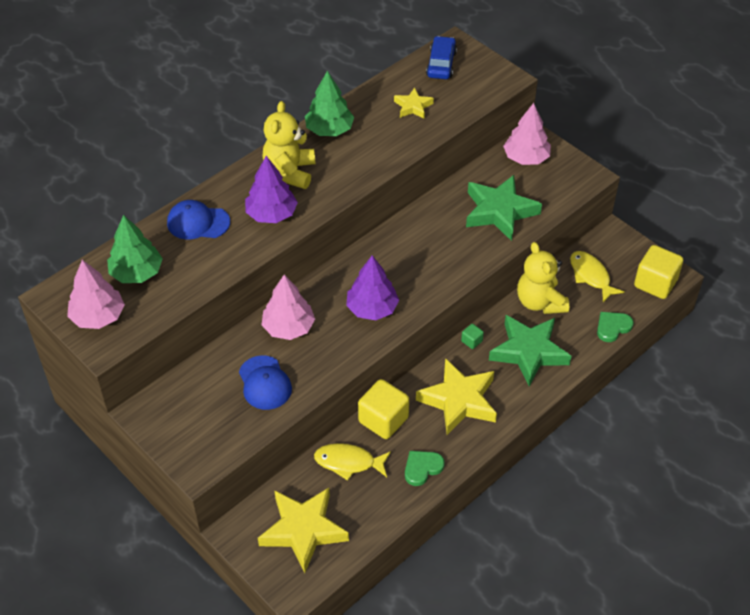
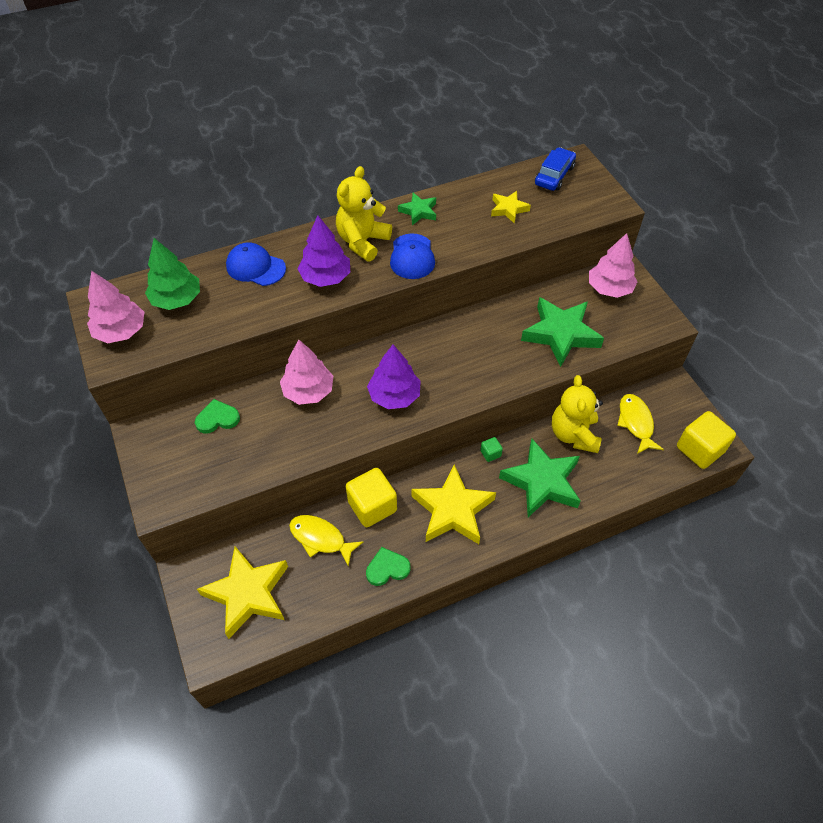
camera: 20 degrees right, 5 degrees up
(265, 383) = (260, 439): blue cap -> blue cap (412, 257)
(329, 130) = (418, 211): green tree -> green star
(612, 327) = (637, 482): green heart -> green heart (217, 418)

